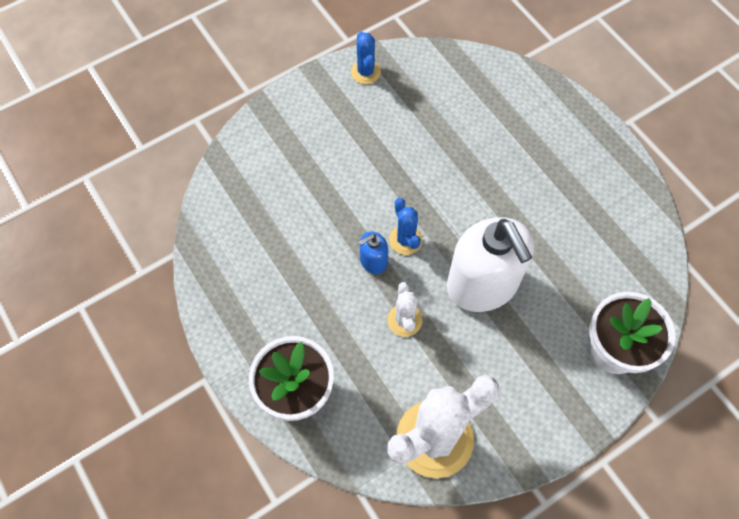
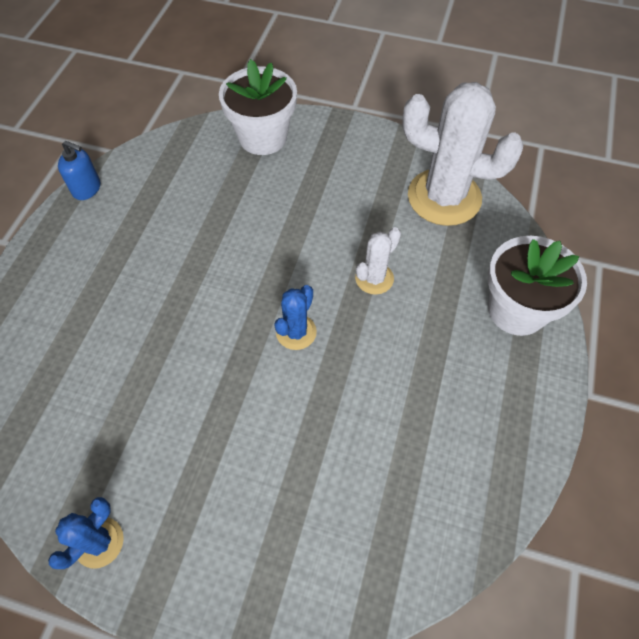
camera: 130 degrees left, 5 degrees down
(373, 261) = (343, 343): blue soap dispenser -> blue soap dispenser (87, 188)
(482, 285) = (286, 245): white soap dispenser -> none

